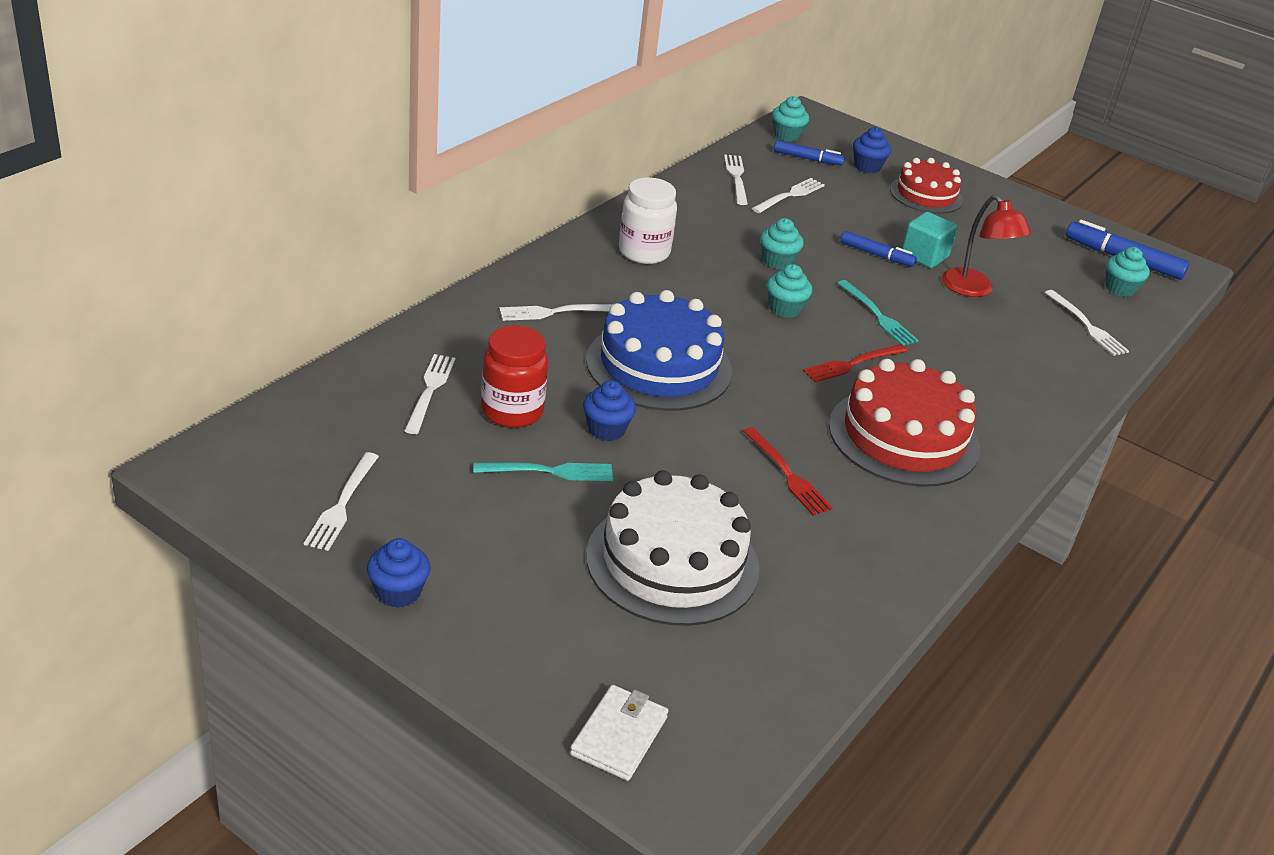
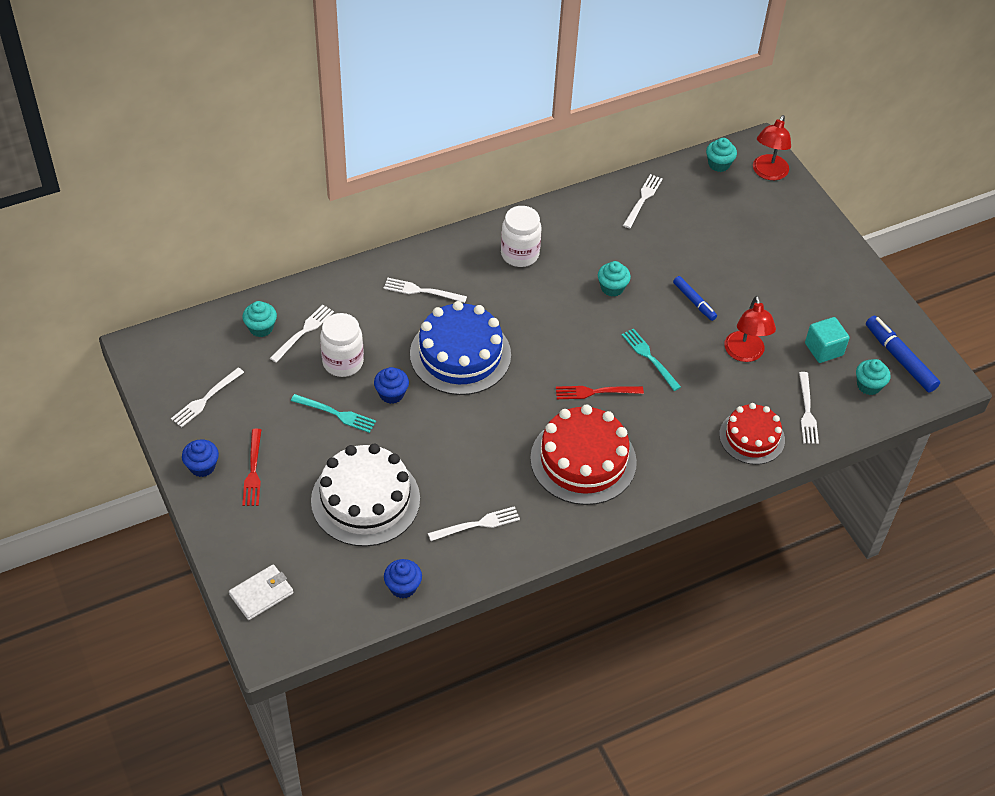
camera: 30 degrees right, 15 degrees up
(512, 411) = (343, 362): red jar -> white jar
(785, 308) = (584, 331): turquoise cupcake -> turquoise cupcake (261, 328)
(788, 475) = (482, 464): red fork -> red fork (253, 471)
(790, 195) = (672, 227): white fork -> white fork (478, 524)
(807, 158) = (716, 193): blue marker -> none
(842, 134) = (768, 173): none -> red lamp
(867, 166) = (760, 212): blue cupcake -> blue cupcake (403, 587)
(878, 316) = (649, 357): turquoise fork -> turquoise fork turned 150 degrees clockwise
(924, 256) = (732, 312): turquoise cube -> turquoise cube (823, 349)
(926, 195) = (786, 253): red cake -> red cake (752, 437)

